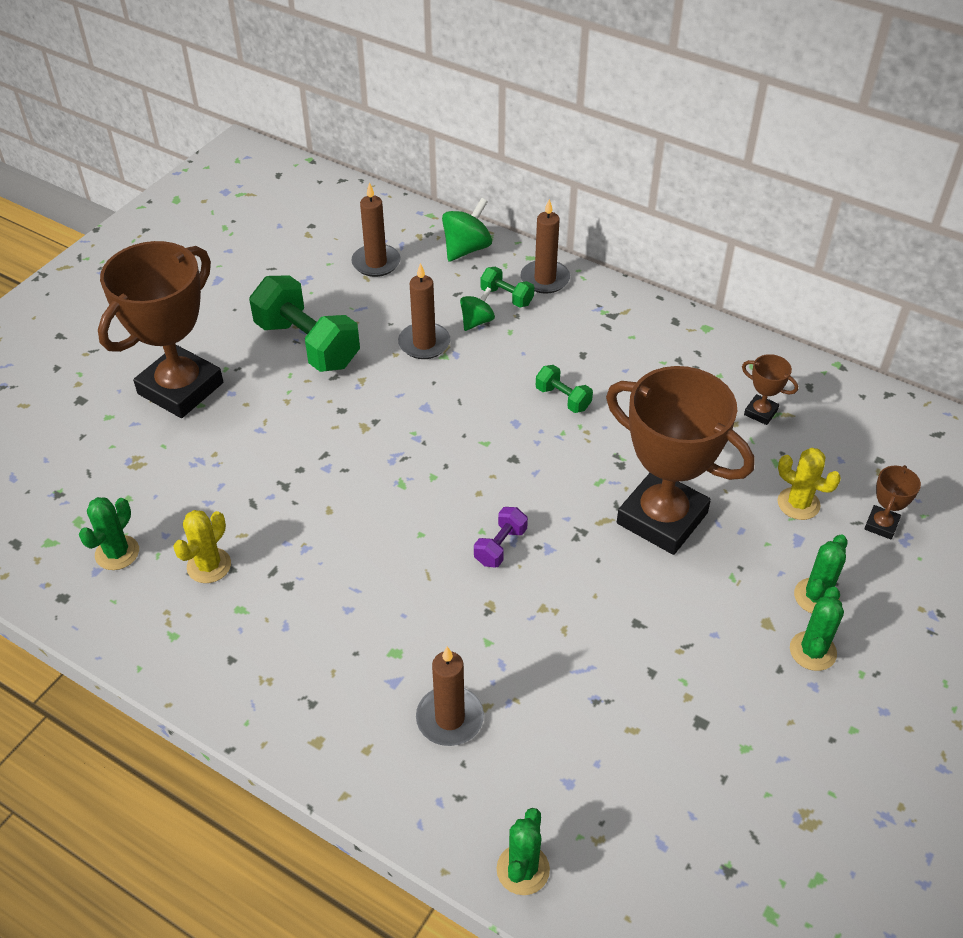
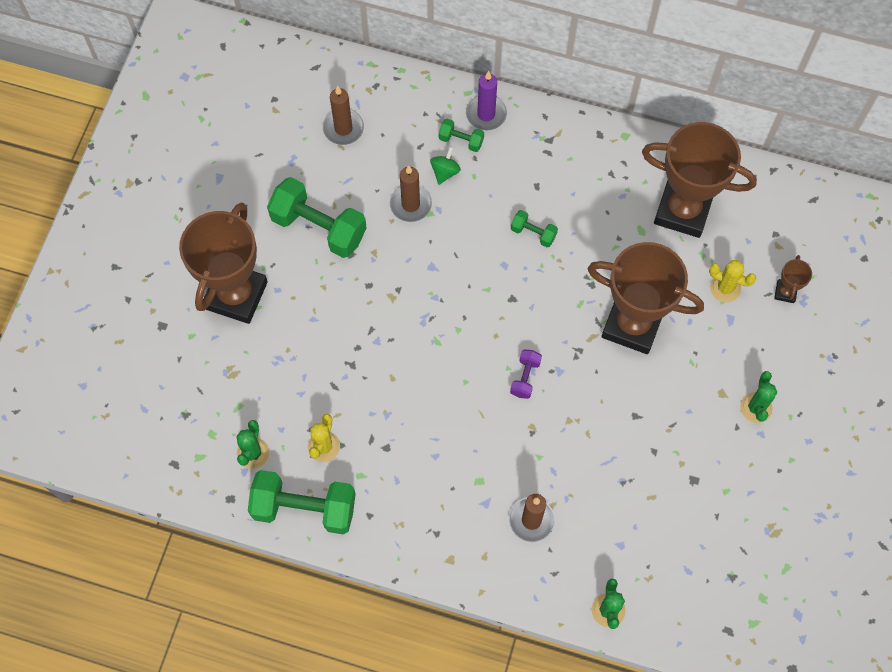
camera: 15 degrees left, 20 degrees up
(151, 630) = (304, 508): none -> green dumbbell
(466, 249) = (413, 95): green spinning top -> none
(545, 279) = (486, 114): brown candle -> purple candle
(760, 412) = (682, 210): brown trophy -> brown trophy, size x2.43
(816, 596) = (751, 364): green cactus -> none

